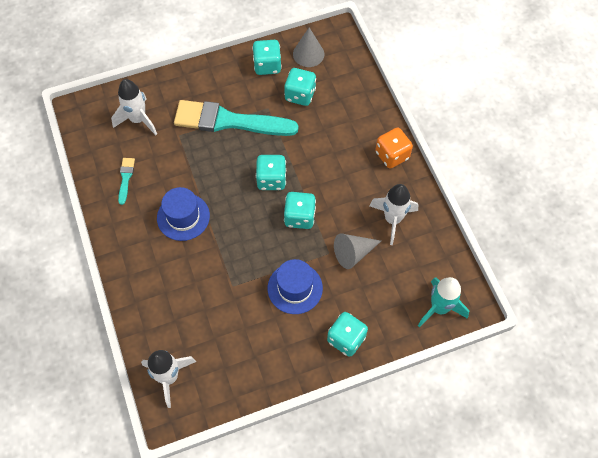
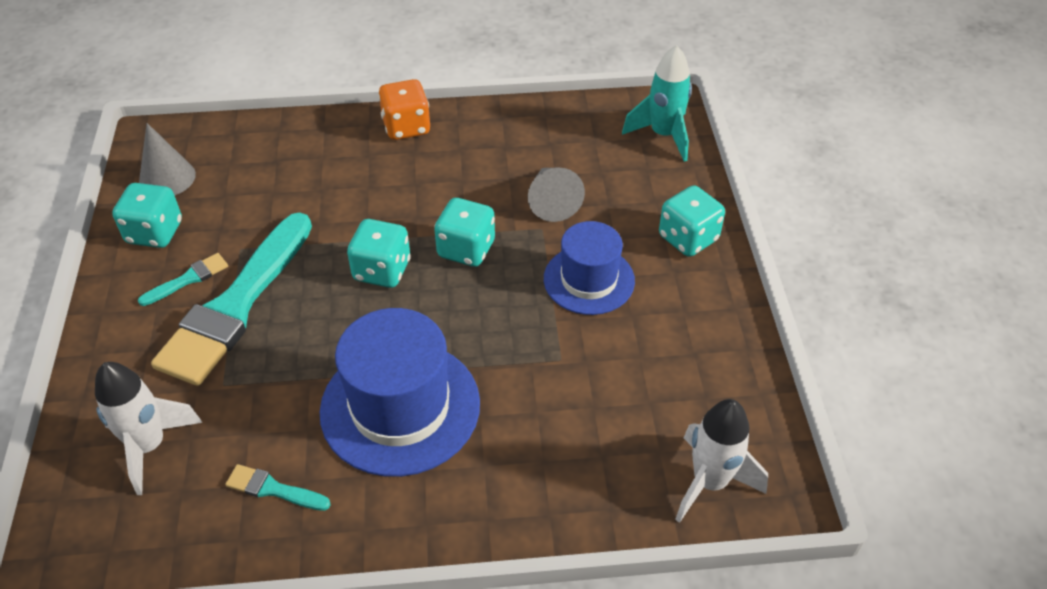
camera: 75 degrees left, 15 degrees down
(183, 217) = (400, 407): blue hat -> blue hat, size x1.58
(240, 93) = (188, 279): none -> turquoise brush
(300, 95) = (240, 204): turquoise dice -> none
(392, 219) = (512, 149): white rocket -> none

